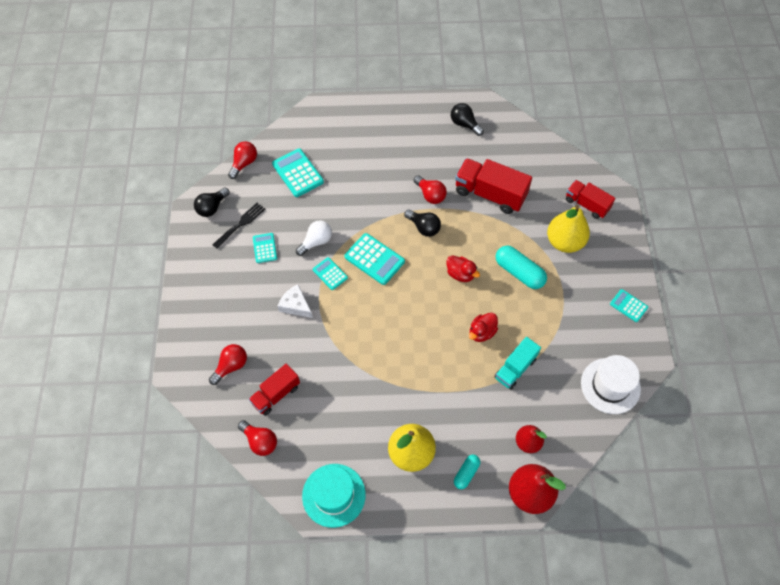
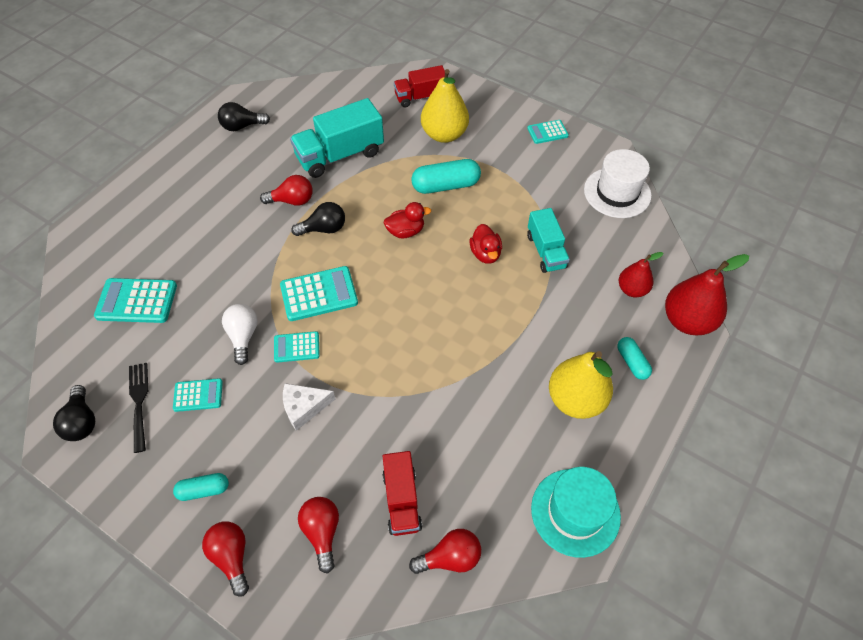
camera: 55 degrees left, 5 degrees down
(215, 292) = (204, 490): none -> turquoise capsule
(244, 163) = (61, 348): red light bulb -> red light bulb (232, 557)
(264, 248) = (198, 395): turquoise calculator -> turquoise calculator turned 150 degrees clockwise
(490, 194) = (340, 155): red truck -> turquoise truck

